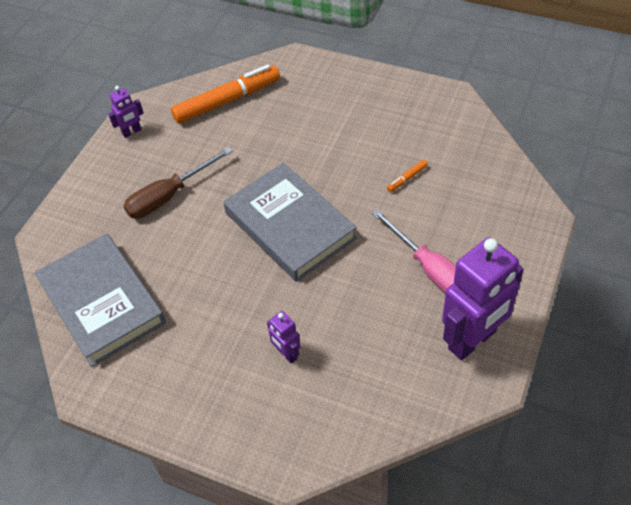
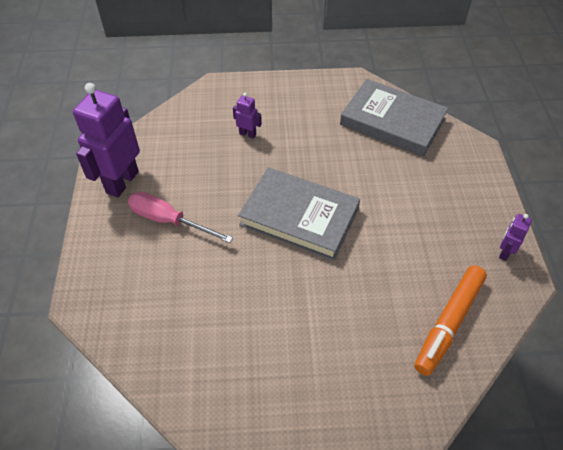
camera: 150 degrees right, 0 degrees up
(169, 196) = (415, 206): brown screwdriver -> none
(407, 178) = (219, 297): orange marker -> none

